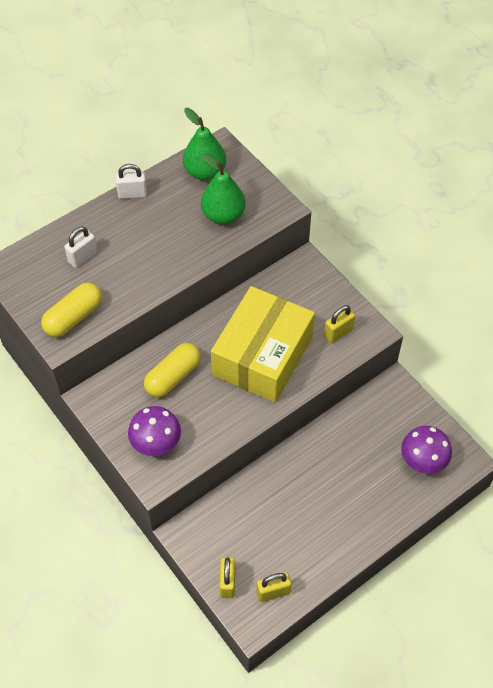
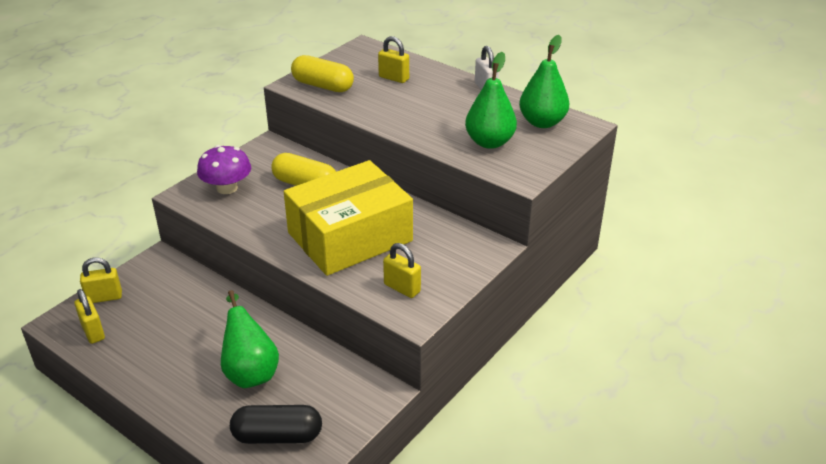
camera: 75 degrees right, 20 degrees down
(83, 257) = (394, 78): white padlock -> yellow padlock
(262, 356) = (350, 237): yellow box -> yellow box turned 45 degrees counterclockwise
(352, 470) = (250, 371): none -> green pear
(423, 459) = (277, 436): purple mushroom -> black capsule

